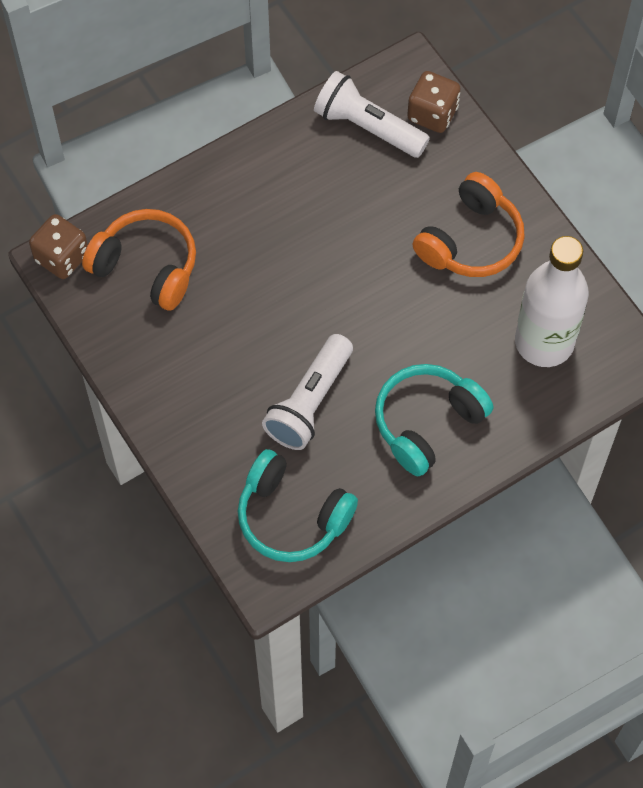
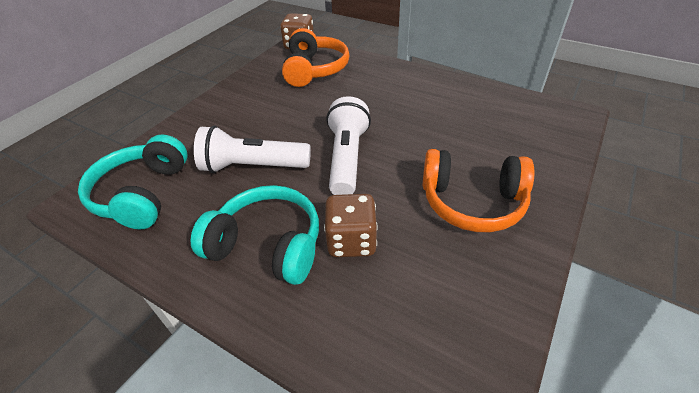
camera: 65 degrees right, 20 degrees down
(367, 127) = (504, 112): white flashlight -> white flashlight (347, 158)
(432, 114) = (555, 137): brown dice -> brown dice (351, 241)
(544, 342) = (415, 305): white bottle -> none

